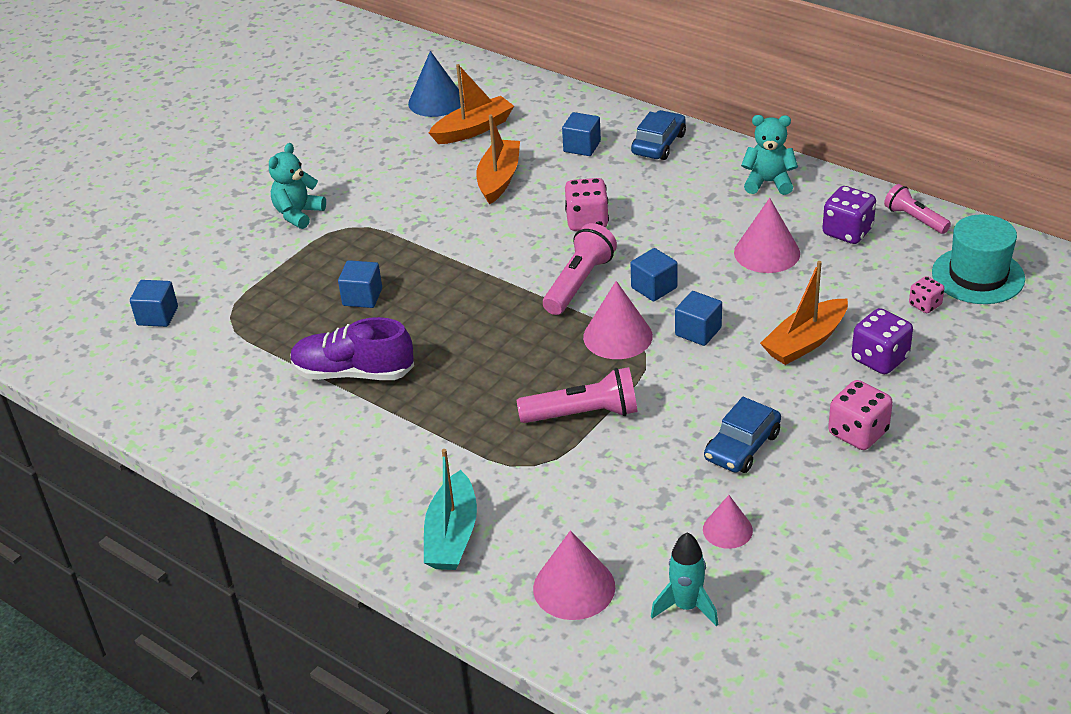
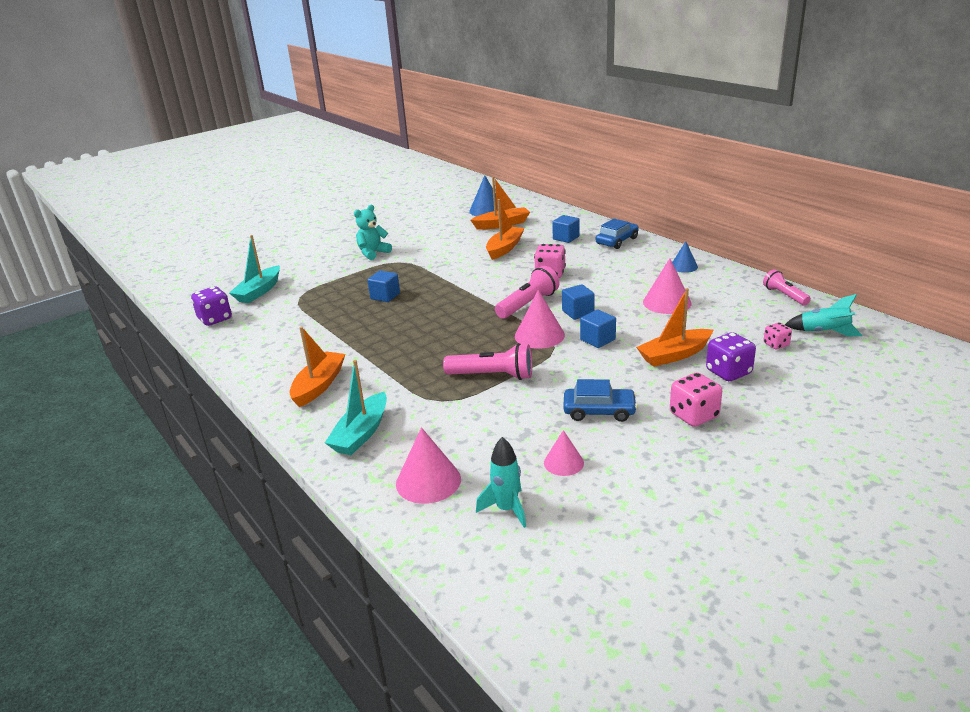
camera: 15 degrees right, 10 degrees down
(157, 316) = (259, 291): blue cube -> turquoise boat
(351, 470) = (319, 385): none -> orange boat
(353, 373) = (354, 333): purple shoe -> none
(742, 446) = (599, 411): blue car -> blue car turned 135 degrees counterclockwise
(768, 183) = (683, 266): turquoise teddy bear -> blue cone
(847, 232) = (731, 297): purple dice -> purple dice (215, 319)
(978, 276) = (824, 332): turquoise hat -> turquoise rocket

